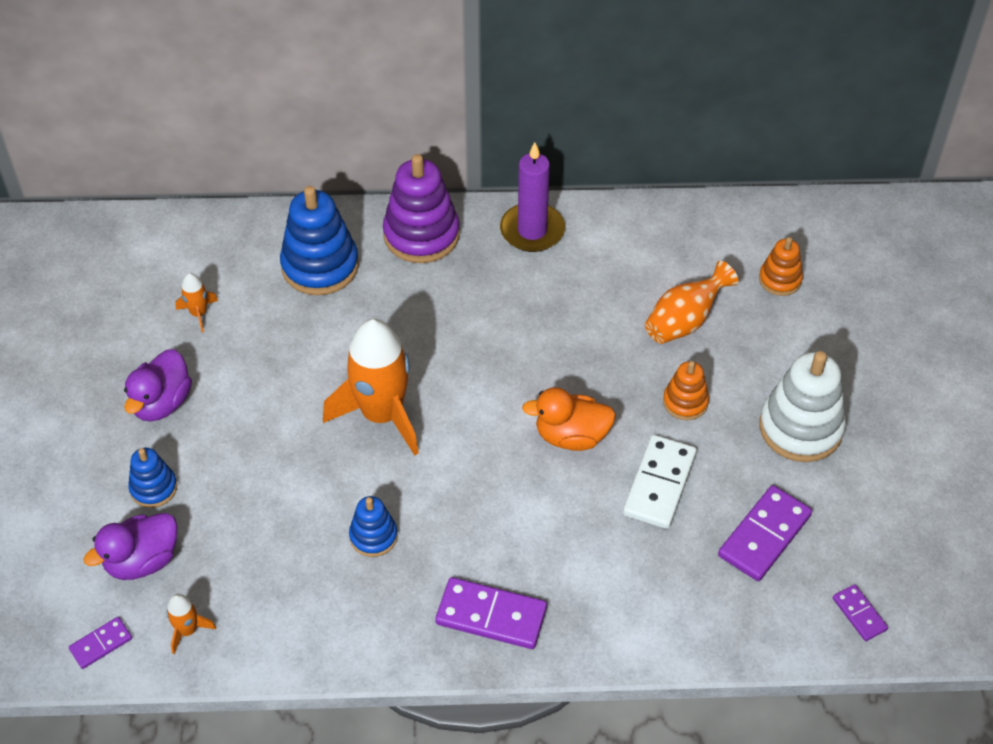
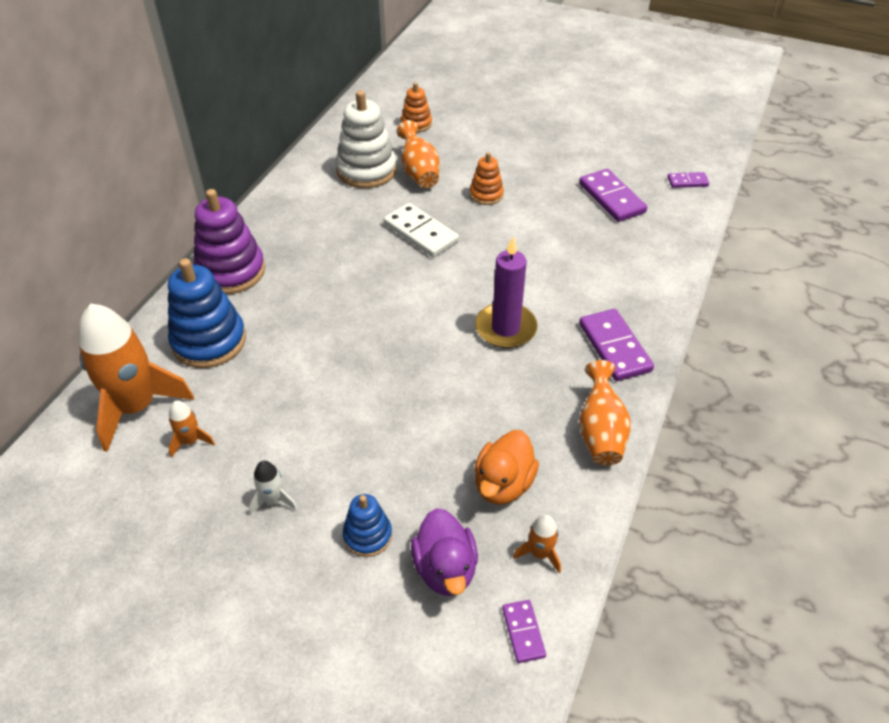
camera: 65 degrees left, 5 degrees down
(162, 403) = (273, 500): purple duck -> white rocket
(359, 637) = (600, 432): none -> orange vase
(373, 536) = (508, 393): blue stacking toy -> none
(382, 415) = (392, 350): orange rocket -> orange rocket (136, 407)
(491, 615) = (614, 347): purple domino -> purple domino turned 60 degrees counterclockwise
(532, 230) = (280, 213): purple candle -> purple candle (505, 328)
(571, 436) = (480, 255): orange duck -> orange duck (503, 484)
(659, 484) = (546, 228): white domino -> white domino (421, 233)
(800, 428) = (538, 156): white stacking toy -> white stacking toy (366, 170)

